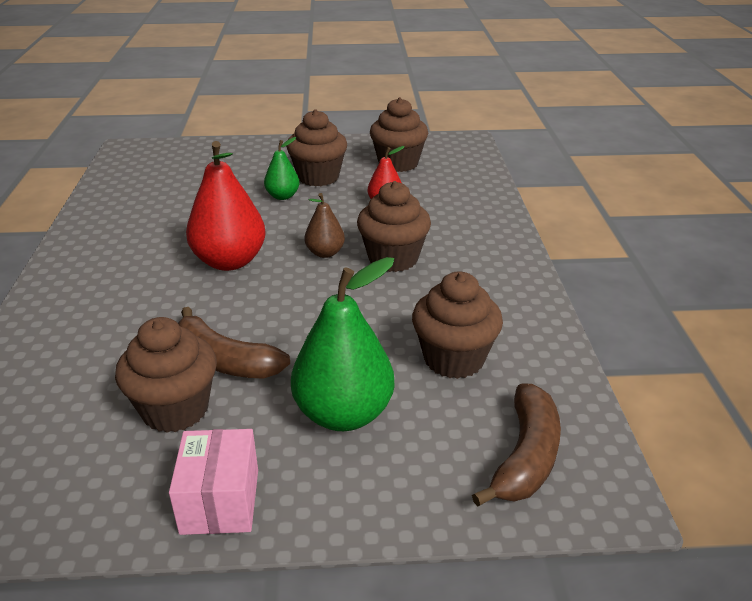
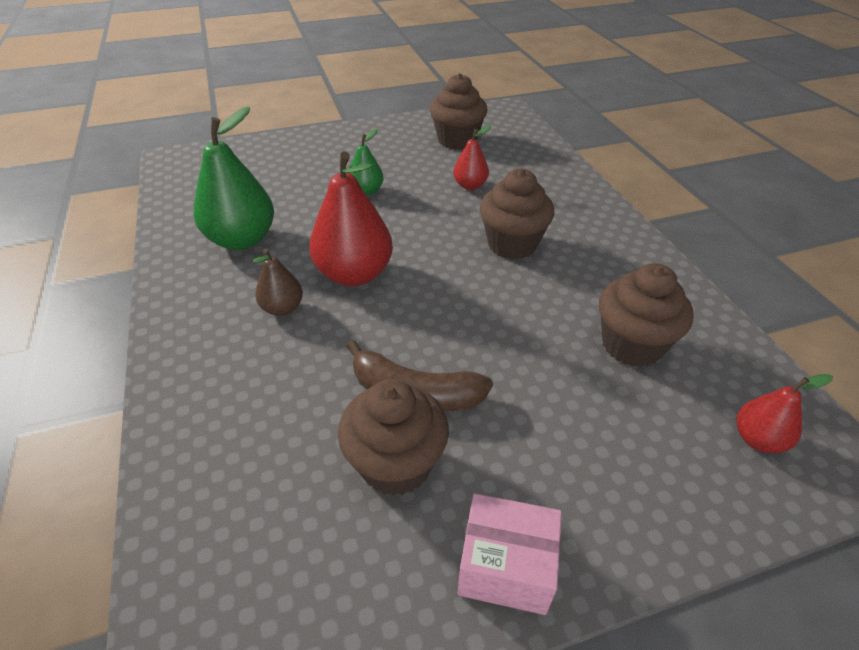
camera: 15 degrees left, 10 degrees up
(220, 501) = (505, 567): pink box -> pink box turned 60 degrees counterclockwise
(318, 177) = (389, 165): brown cupcake -> none
(325, 253) = (444, 249): brown pear -> brown pear (282, 308)
(344, 414) = (567, 430): green pear -> green pear (242, 239)
(526, 457) = (758, 439): brown banana -> red pear

